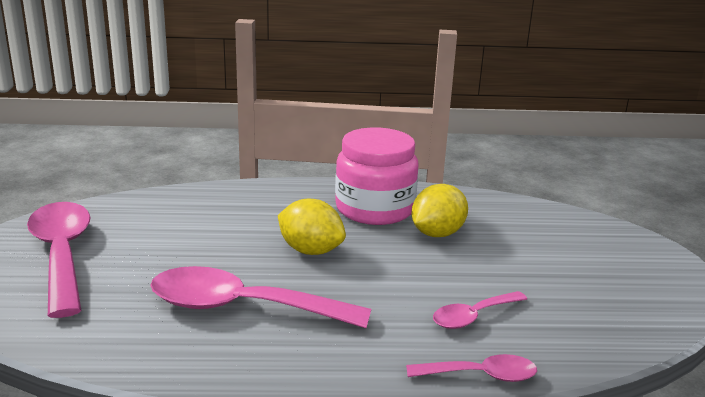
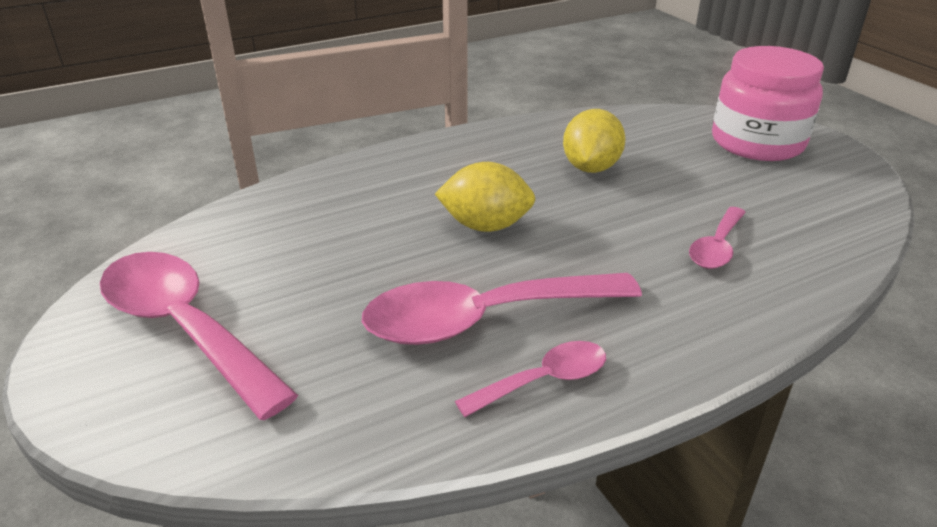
camera: 25 degrees left, 10 degrees up
(374, 209) = (501, 158): pink jar -> pink jar (757, 142)
(480, 375) = (789, 308): pink spoon -> pink spoon (543, 381)

